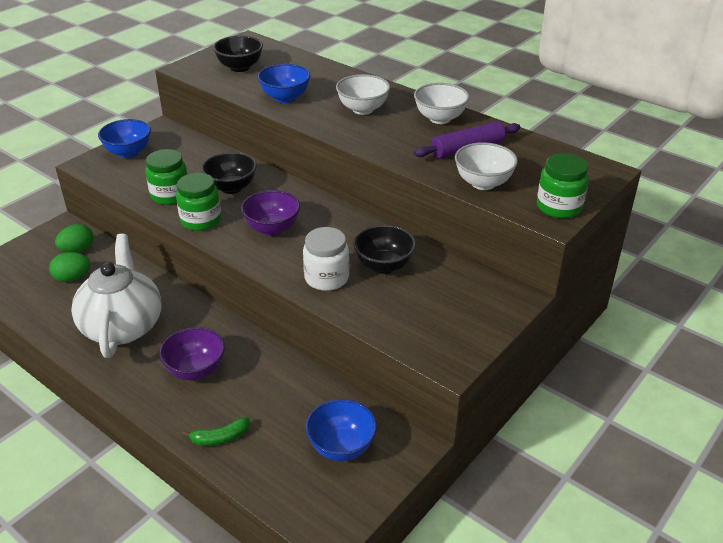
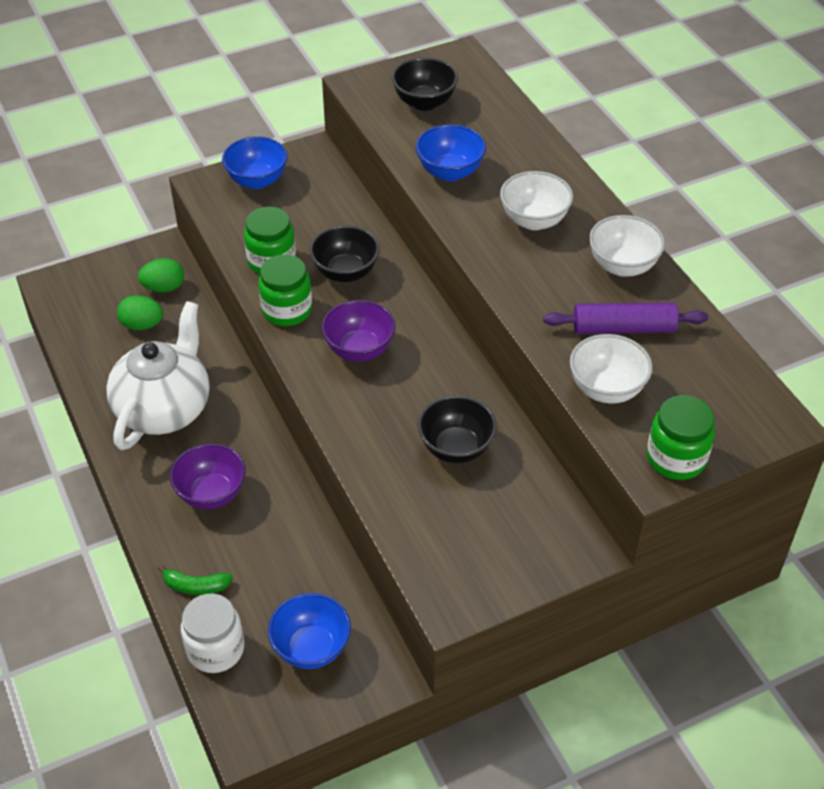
camera: 25 degrees right, 10 degrees up
(326, 278) = (381, 442): white jar -> white jar (215, 649)

